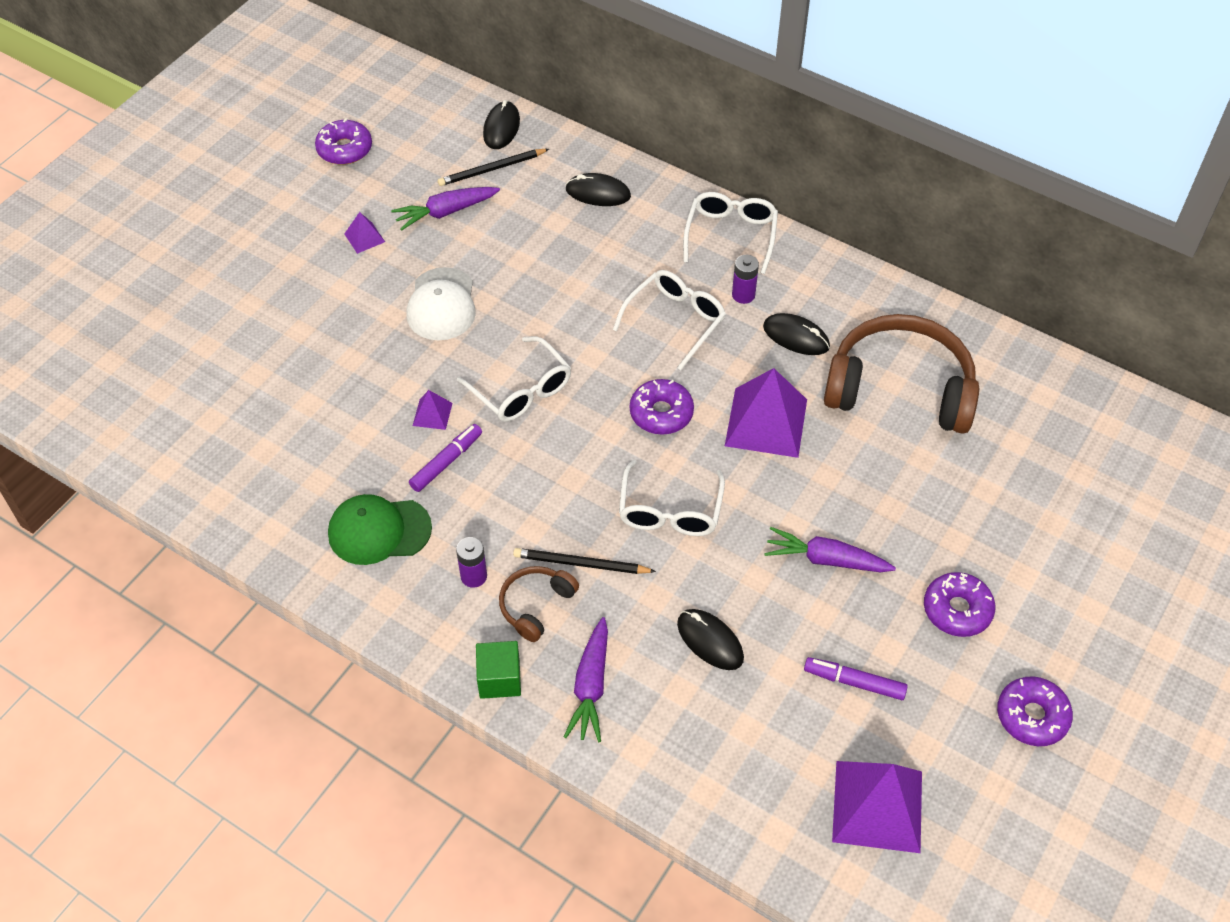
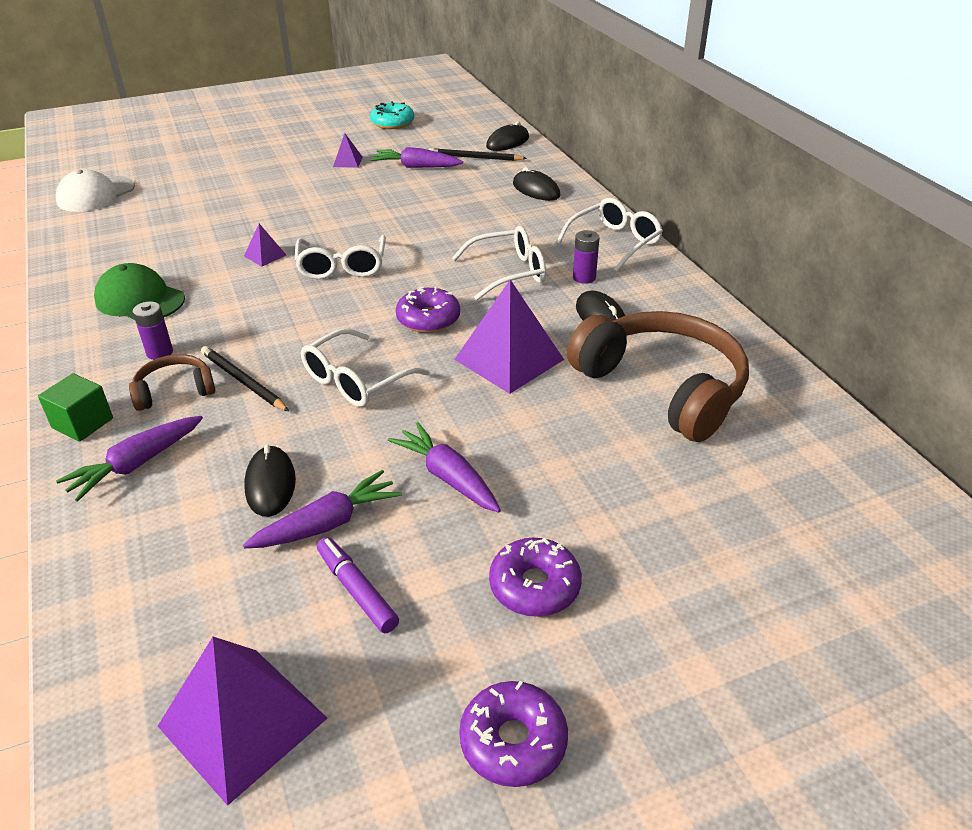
camera: 35 degrees right, 15 degrees down
(344, 149) = (392, 123): purple donut -> turquoise donut
(441, 304) = (351, 206): white cap -> white cap (96, 194)
(446, 462) = (237, 283): purple marker -> none
(784, 647) = (327, 524): none -> purple carrot

